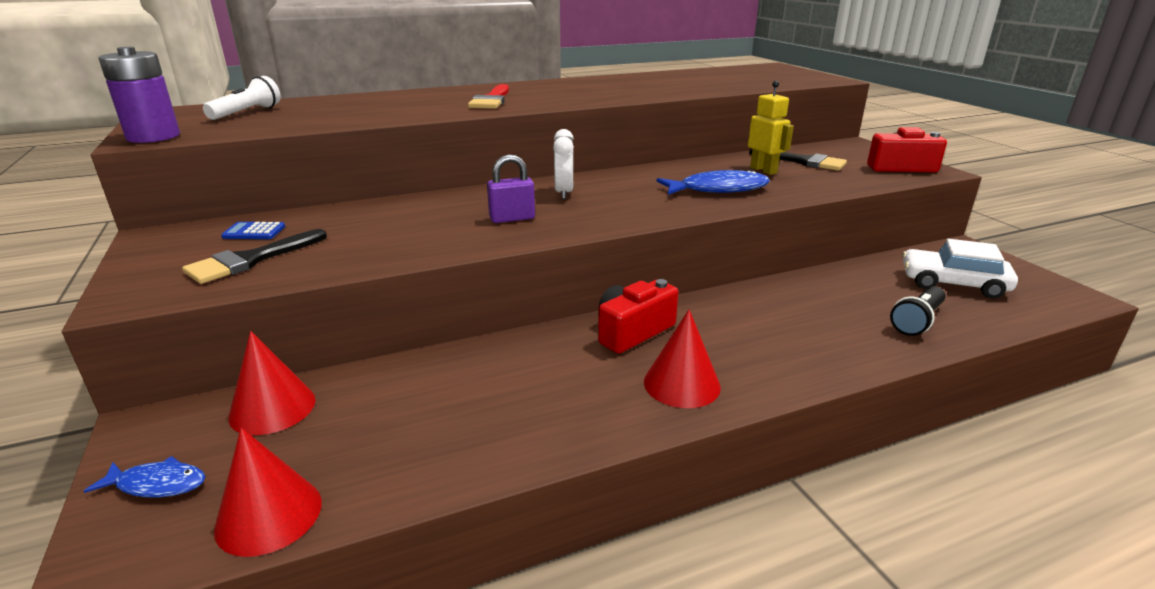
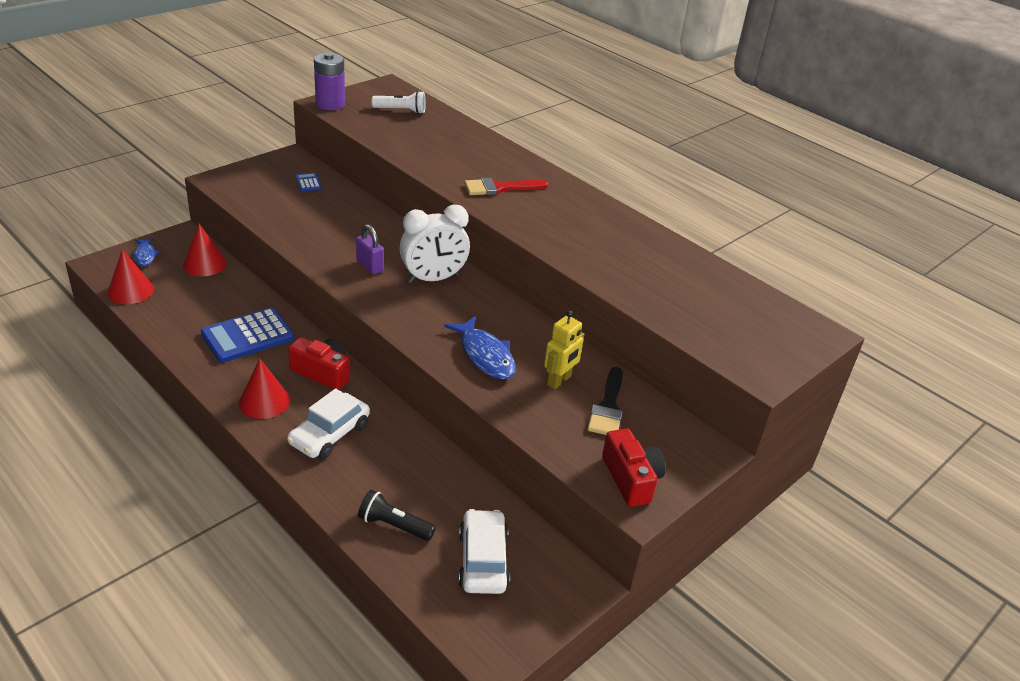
camera: 65 degrees right, 10 degrees up
(250, 260) = (270, 195): black brush -> none
(516, 383) = (248, 336): none -> blue calculator
(564, 193) = (433, 279): white clock -> white clock, size x1.65
(760, 341) = (329, 434): none -> white car

